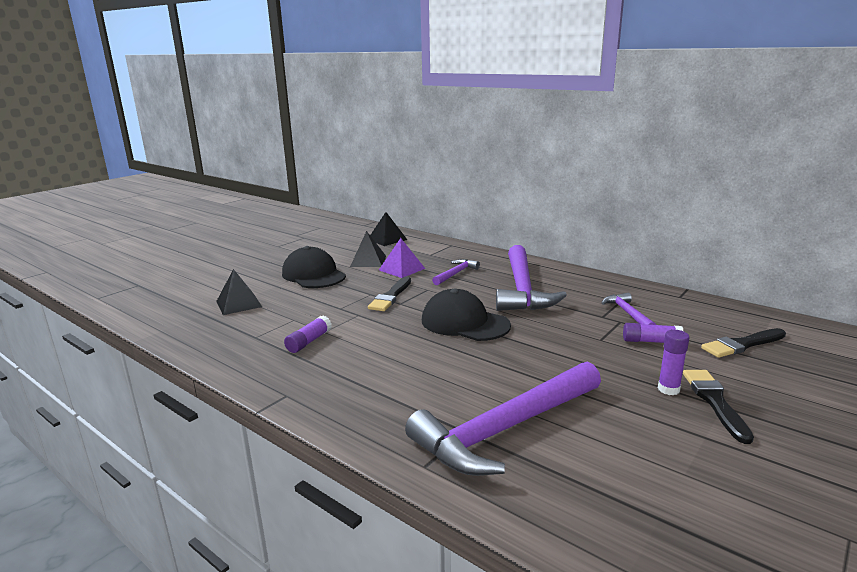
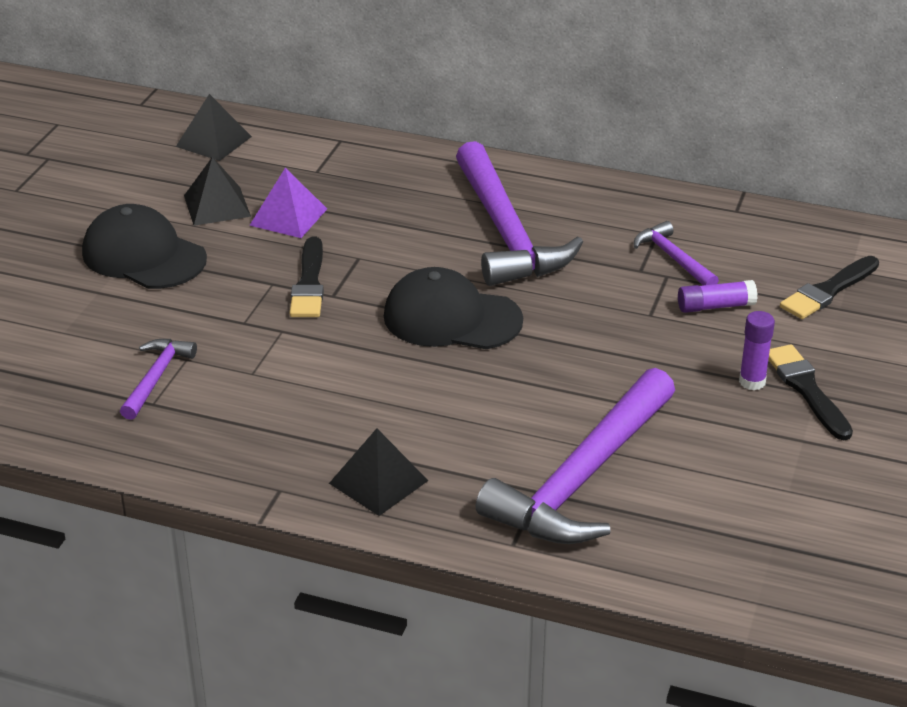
camera: 20 degrees left, 15 degrees up
(239, 304) = (67, 343): black pyramid -> black pyramid (378, 481)
(309, 341) = (243, 396): purple glue stick -> none
(456, 273) = (385, 213): purple hammer -> purple hammer (156, 377)

